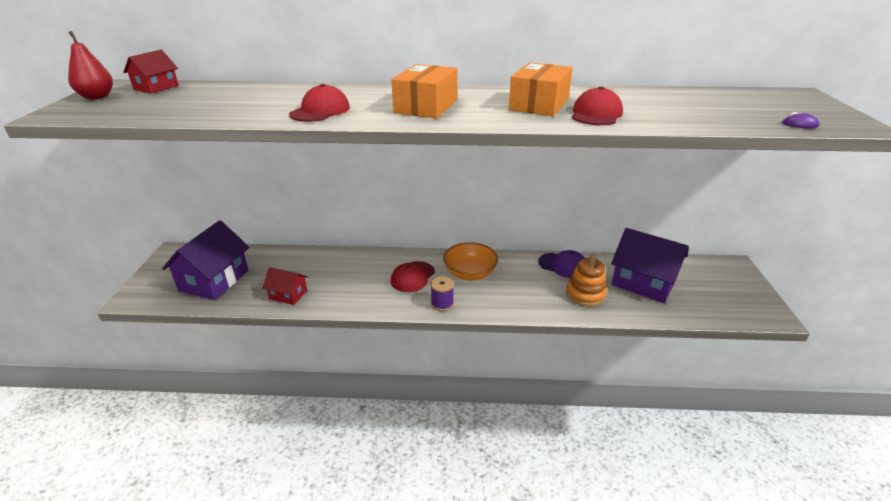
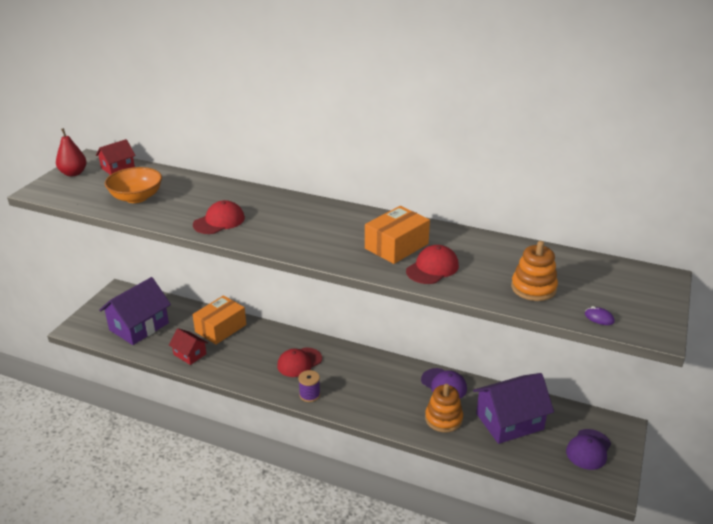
camera: 20 degrees right, 0 degrees up
(426, 106) = (302, 231): orange box -> orange box (221, 328)
(470, 273) = (351, 371): orange bowl -> orange bowl (136, 197)
(643, 282) = (509, 421): purple house -> purple house turned 75 degrees counterclockwise
(710, 114) = (533, 288): none -> orange stacking toy
(725, 289) = (588, 449): none -> purple cap

